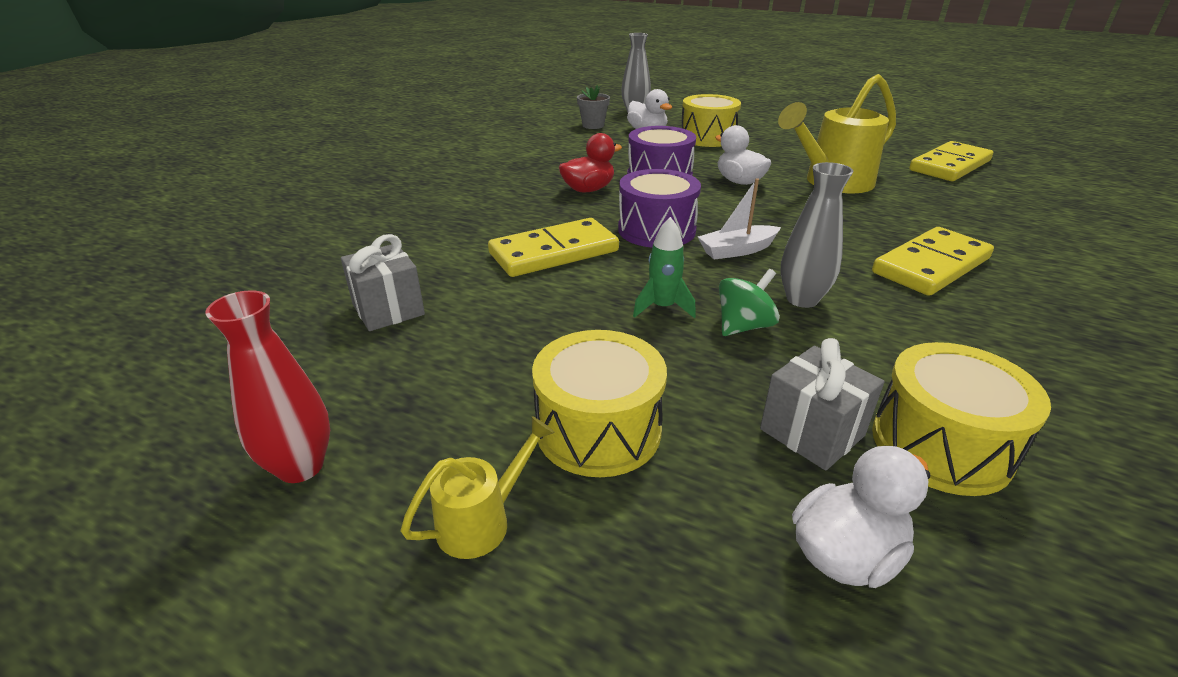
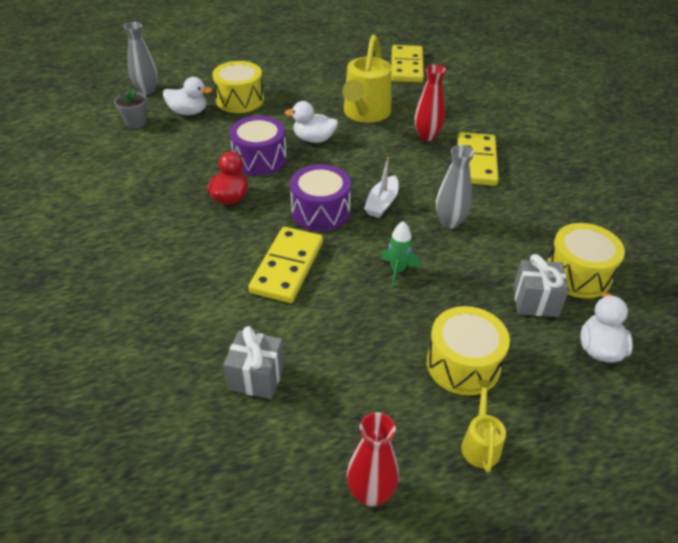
camera: 45 degrees left, 10 degrees up
(743, 326) = (446, 258): green spinning top -> none
(889, 222) = (427, 136): none -> red vase

